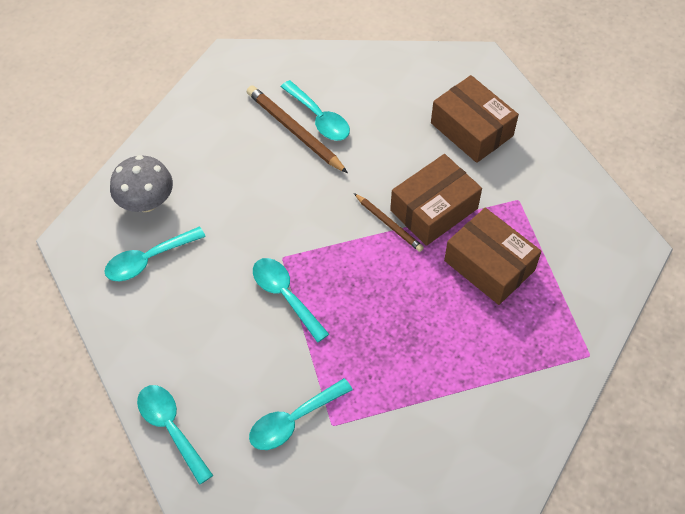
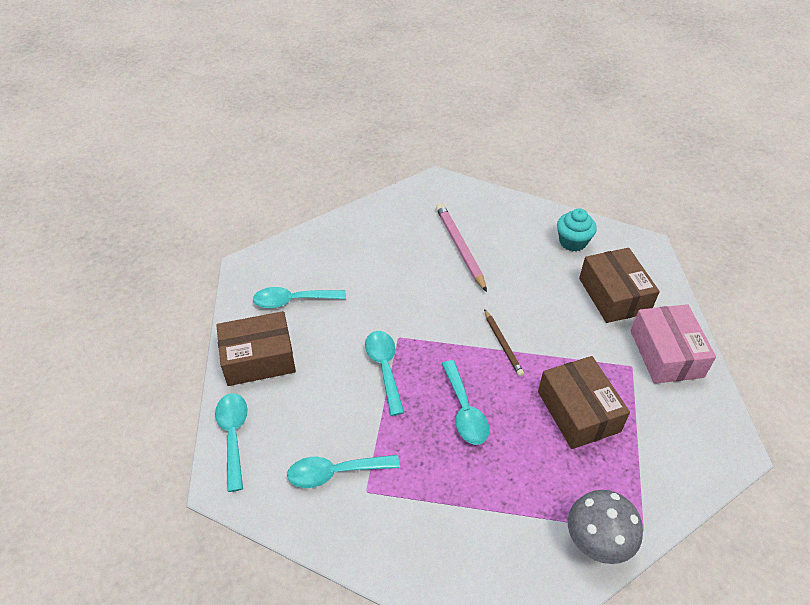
camera: 25 degrees right, 10 degrees down
(146, 202) = (316, 259): grey mushroom -> grey mushroom (597, 541)
(294, 131) = (460, 247): brown pencil -> pink pencil
(319, 118) = (485, 245): turquoise spoon -> turquoise spoon (464, 411)
(406, 82) = (572, 242): none -> turquoise cupcake
(434, 209) = (549, 347): brown box -> brown box (259, 358)
(544, 174) = (666, 354): none -> pink box

